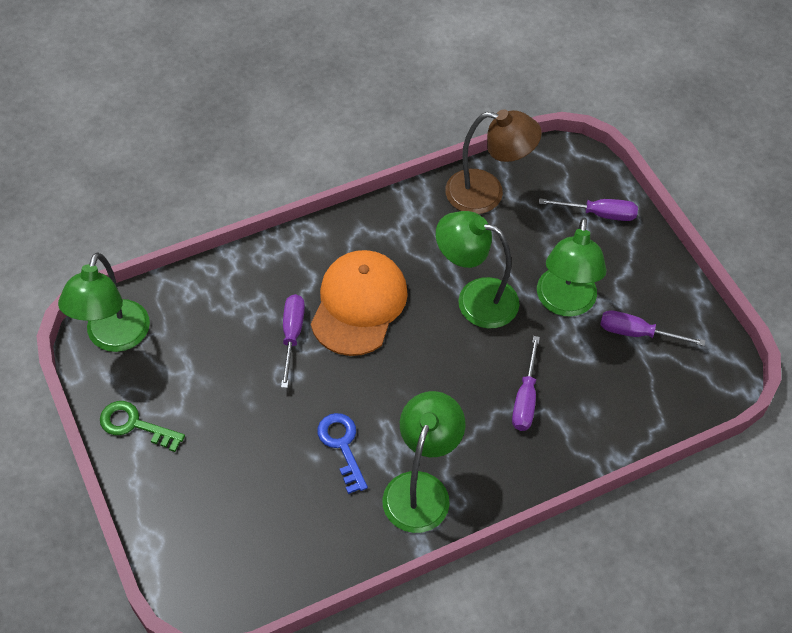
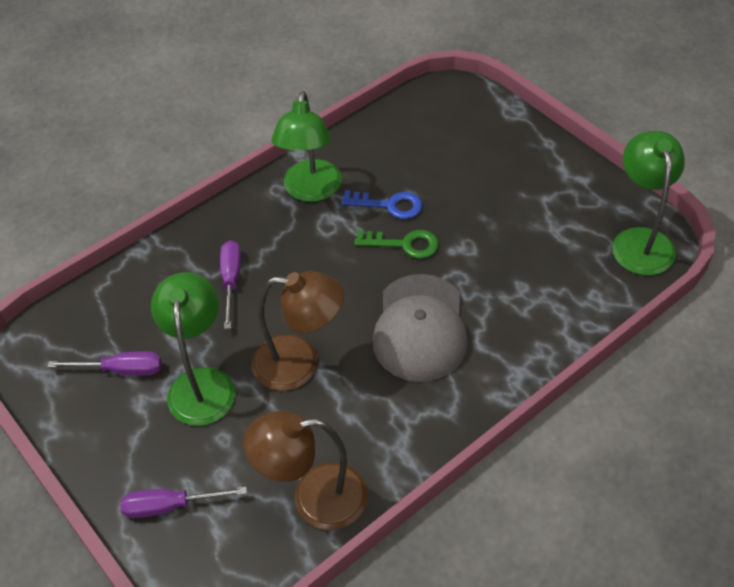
camera: 170 degrees right, 5 degrees down
(134, 425) = (575, 180): green key -> green key (404, 244)
(292, 335) = (474, 282): purple screwdriver -> none
(342, 446) = (389, 205): blue key -> blue key turned 45 degrees counterclockwise
(359, 305) = (420, 328): orange cap -> grey cap
(475, 299) = (300, 364): green lamp -> brown lamp

